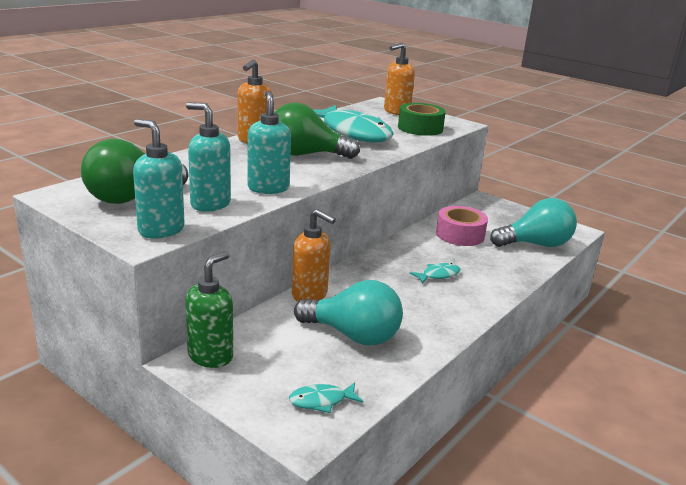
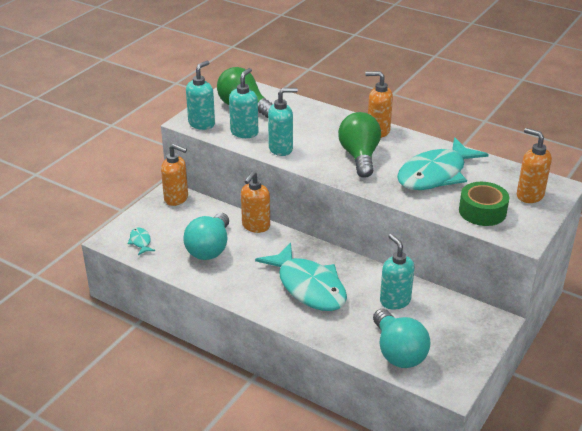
camera: 85 degrees right, 10 degrees up
(211, 356) = (176, 199): green soap dispenser -> orange soap dispenser
(438, 275) = (308, 287): turquoise fish -> turquoise fish, size x2.48
(460, 234) = (395, 301): pink tape -> turquoise soap dispenser

